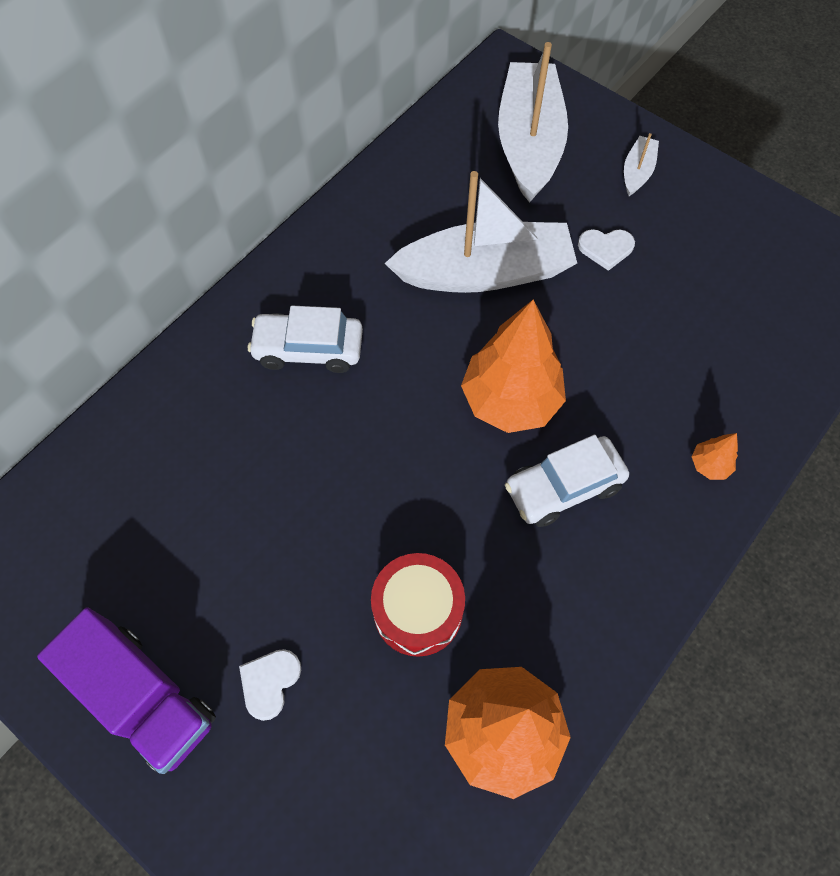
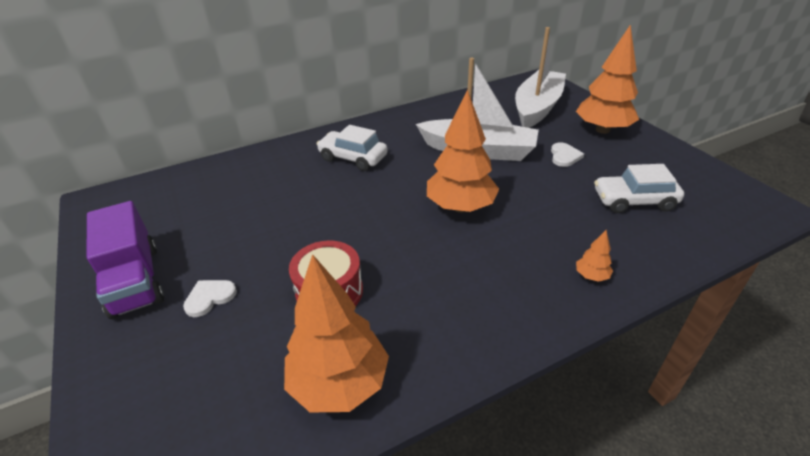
camera: 25 degrees right, 25 degrees down
(563, 487) = (472, 257): white car -> white car (634, 201)
(606, 248) = (564, 156): white heart -> white heart turned 105 degrees counterclockwise
(637, 172) = (602, 130): white boat -> orange tree

